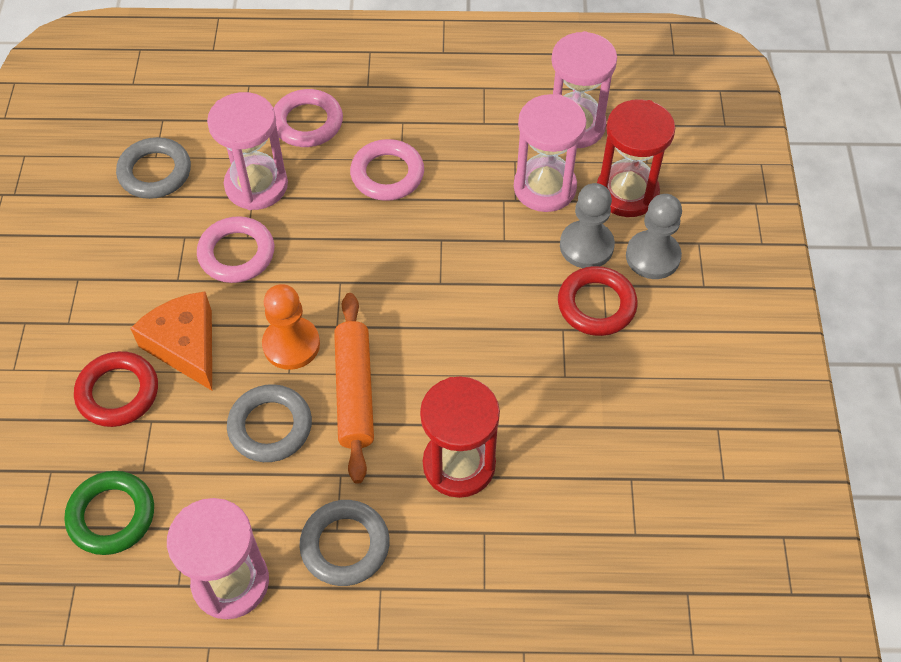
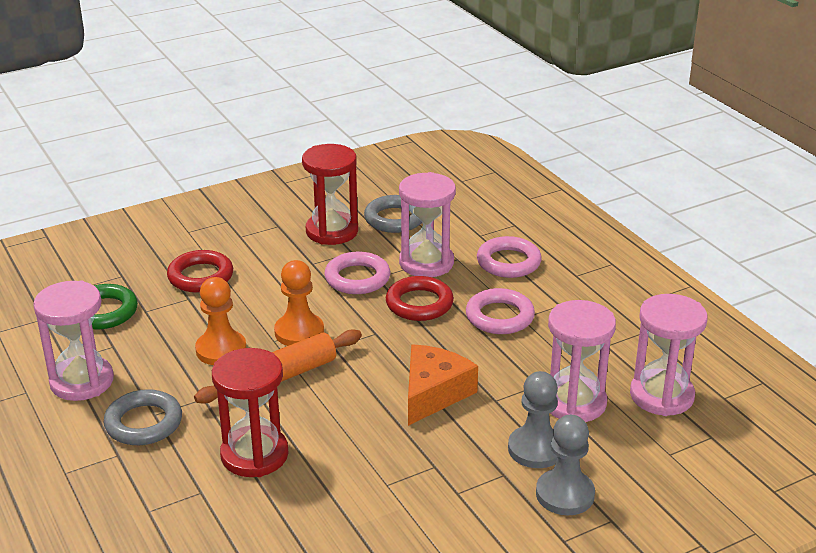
camera: 60 degrees right, 25 degrees down
(186, 346) = (260, 288): orange cheese -> orange cheese (434, 393)
(270, 426) = (221, 350): grey ring -> orange pawn
(596, 305) = (478, 477): red ring -> red ring (419, 304)
(627, 192) = (620, 453): red hourglass -> red hourglass (332, 231)

